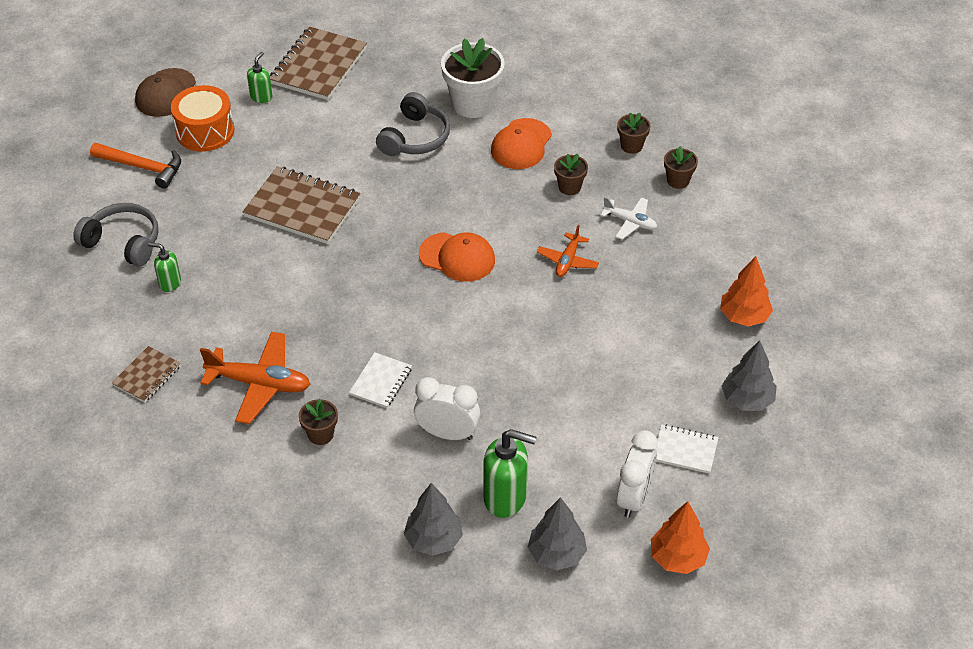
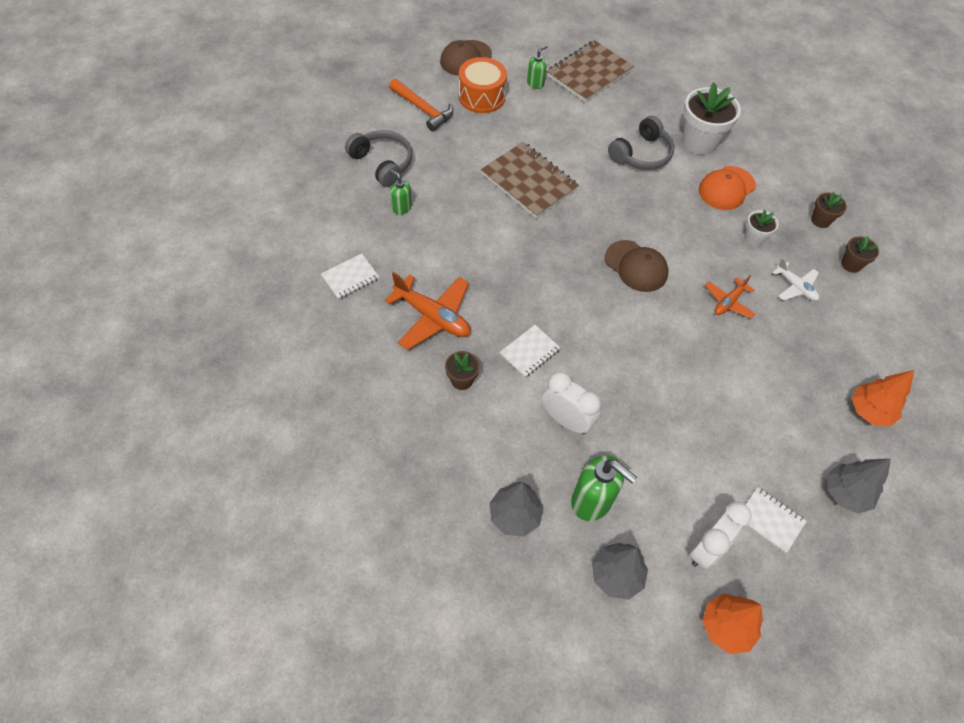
camera: 20 degrees right, 10 degrees up
(147, 376) = (350, 277): brown notebook -> white notebook
(457, 257) = (636, 266): orange cap -> brown cap
(569, 187) = (754, 238): brown flower pot -> white flower pot

